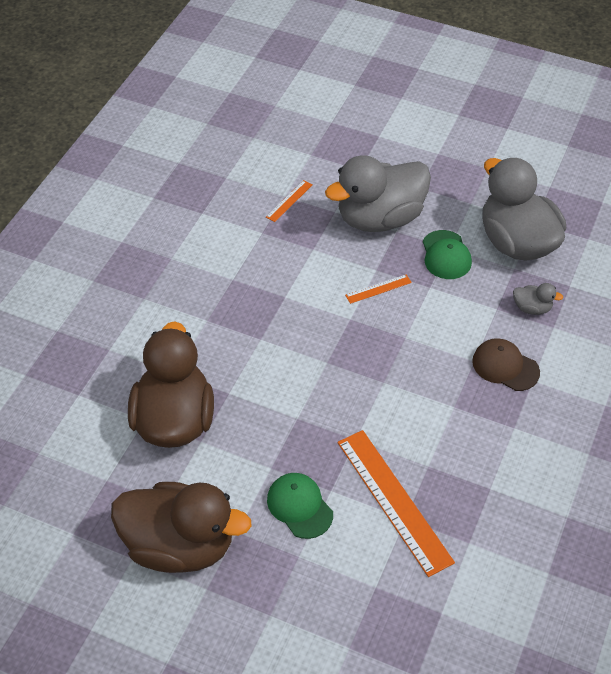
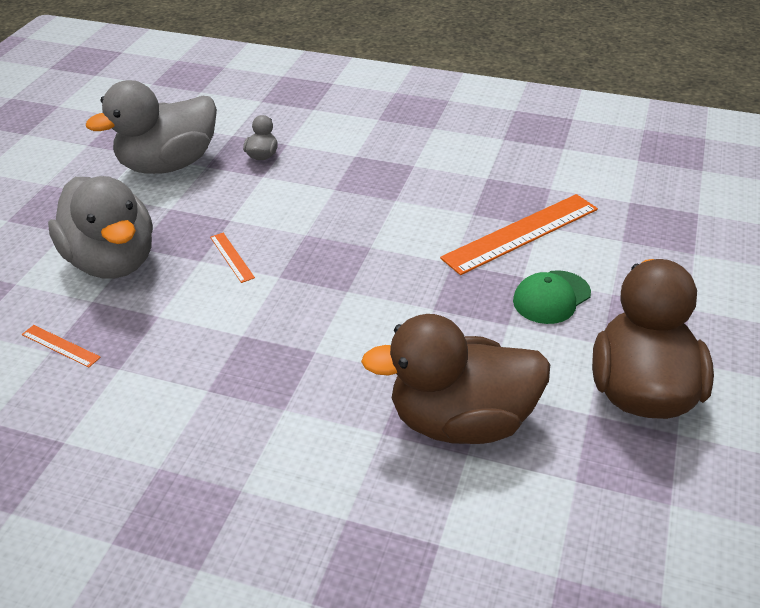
camera: 95 degrees left, 10 degrees down
(446, 255) = (182, 210): green cap -> none
(505, 366) = (340, 170): brown cap -> none

